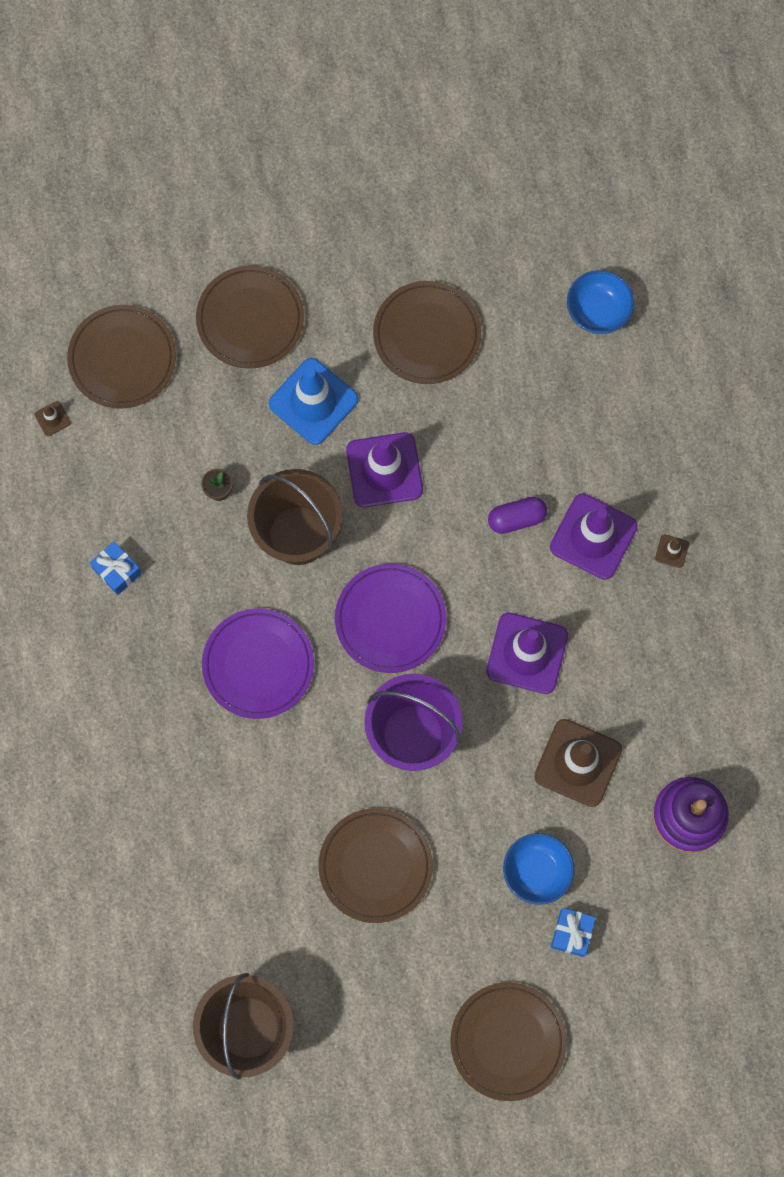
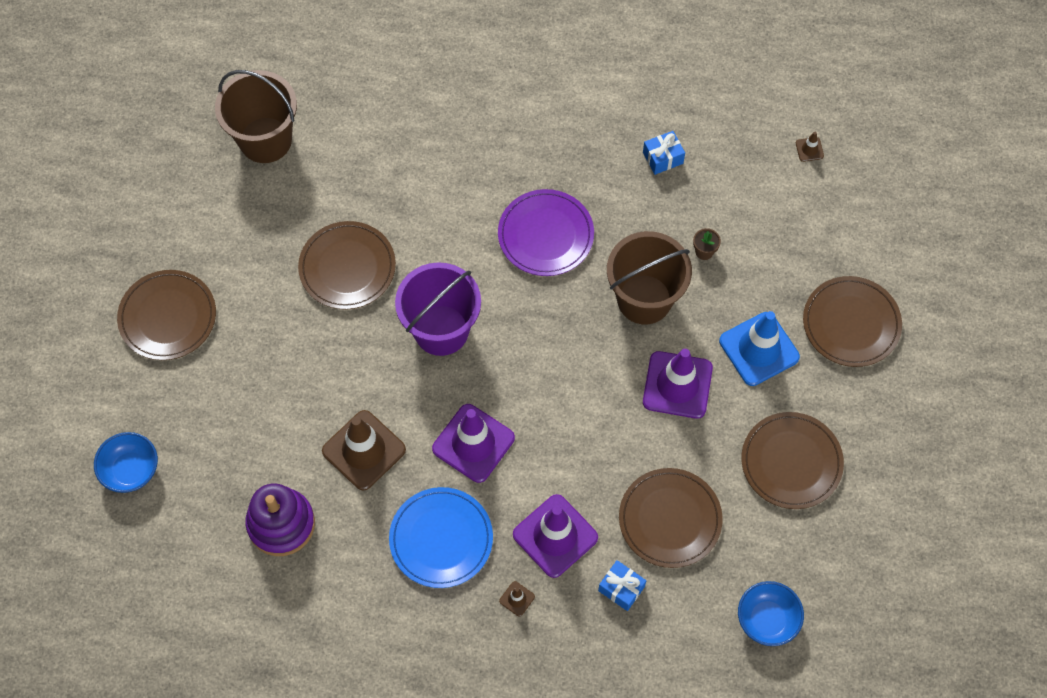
camera: 110 degrees right, 10 degrees down
(122, 358) = (846, 215): brown plate -> brown plate (670, 519)
(390, 619) = (544, 346): purple plate -> none
(516, 518) = (595, 477): purple capsule -> none
(536, 871) = (289, 386): blue bowl -> blue bowl (131, 470)
(572, 933) = (228, 395): blue gift -> blue gift (621, 588)
(640, 647) = (441, 539): none -> blue plate

